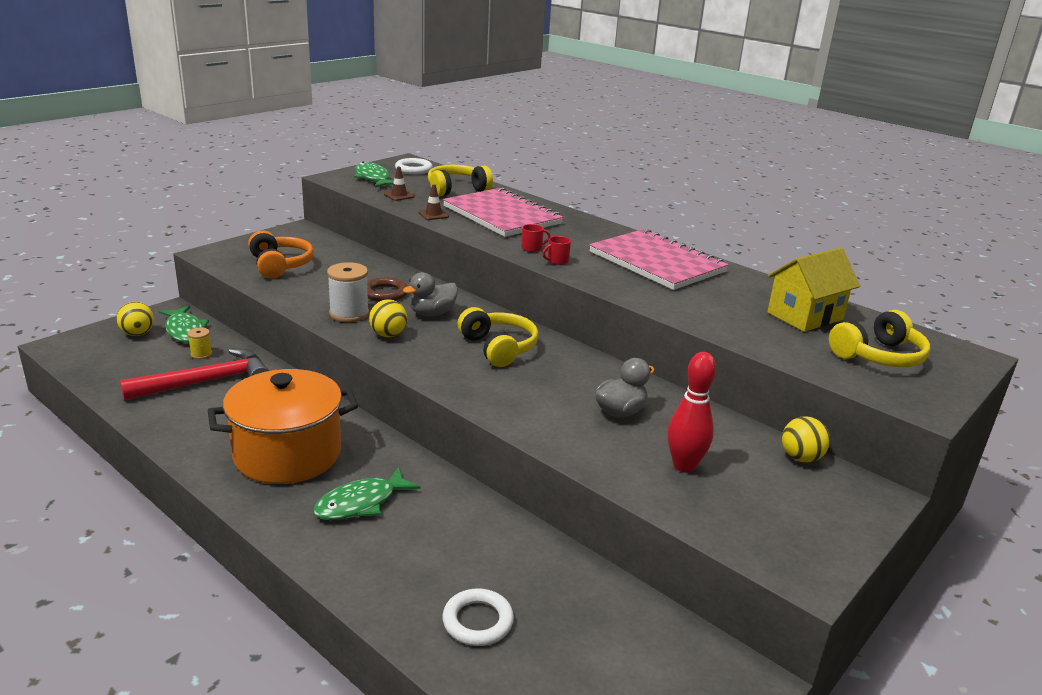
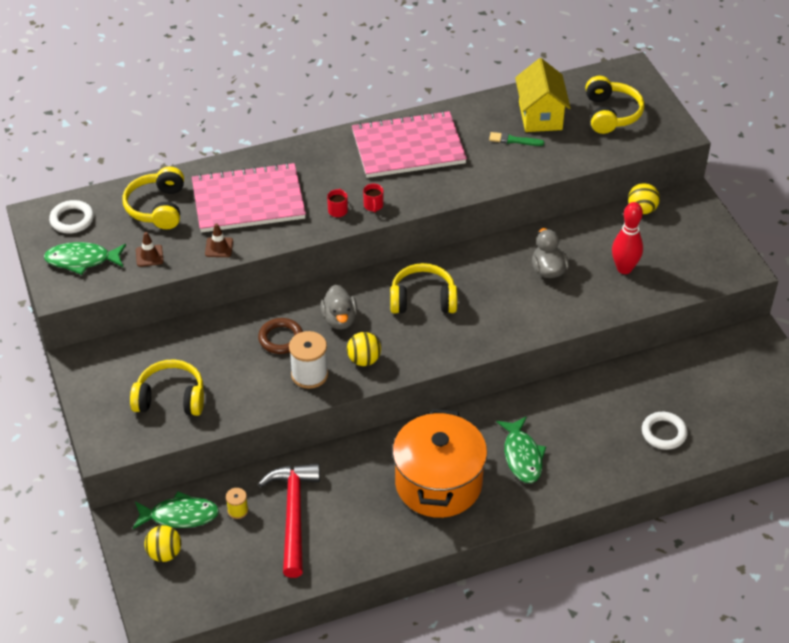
camera: 60 degrees left, 20 degrees up
(280, 265) = (170, 398): orange headphones -> yellow headphones
(745, 309) = (513, 140): none -> green brush

